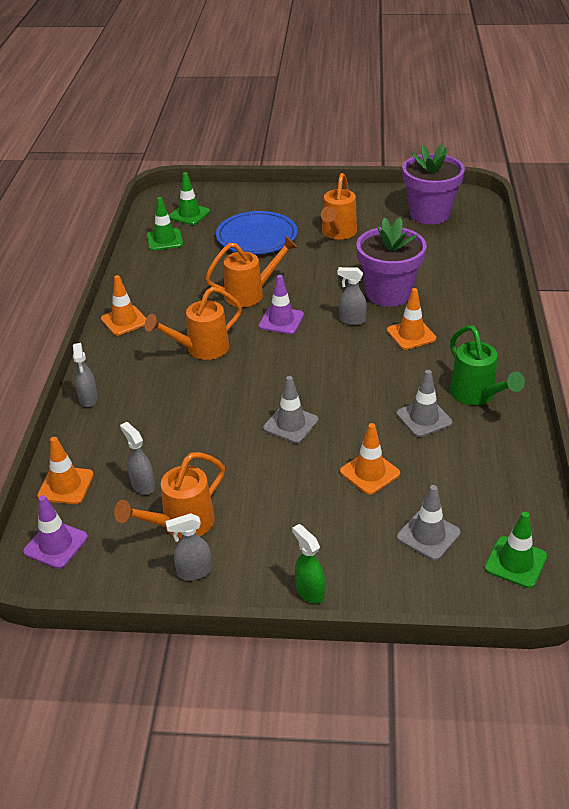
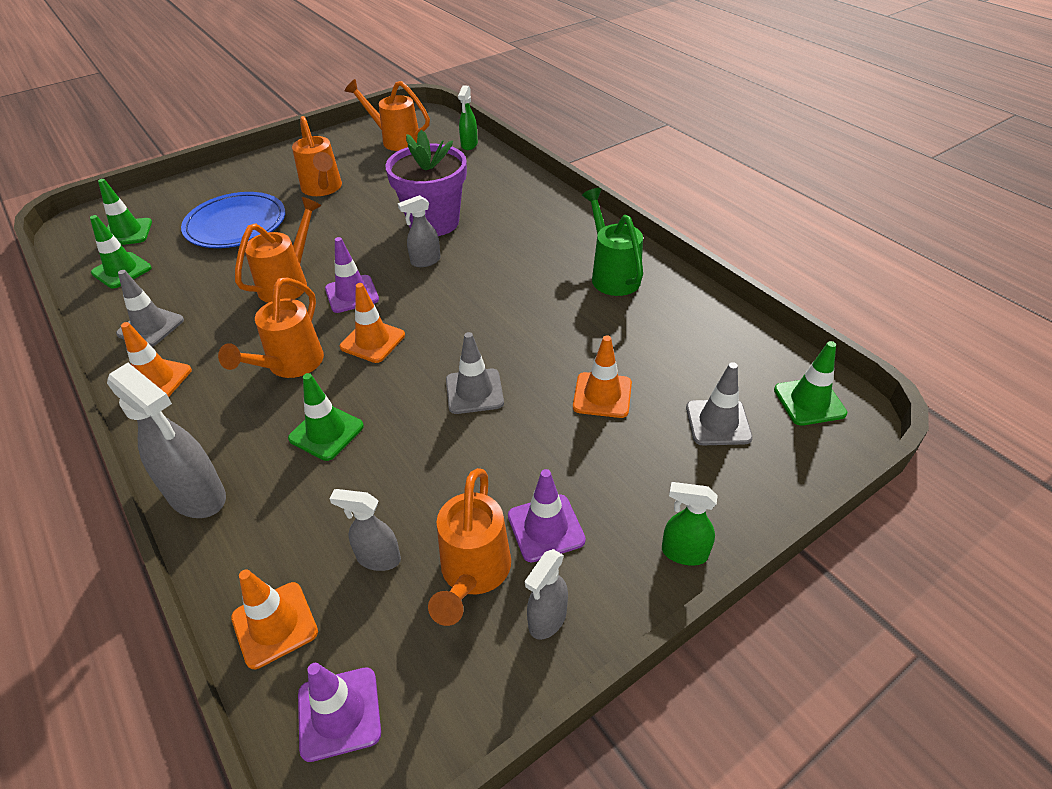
camera: 40 degrees left, 5 degrees up
(88, 399) = (198, 497): grey spray bottle -> grey spray bottle, size x1.74
(182, 401) = (326, 432): none -> green traffic cone
(245, 526) = (546, 528): none -> purple traffic cone
(411, 334) = (495, 249): orange traffic cone -> orange traffic cone (372, 341)
(424, 418) = (591, 318): grey traffic cone -> grey traffic cone (151, 327)
(429, 214) = (395, 140): purple flower pot -> orange watering can
(477, 395) = (612, 275): green watering can -> green watering can turned 135 degrees counterclockwise
(483, 241) = (469, 145): none -> green spray bottle

